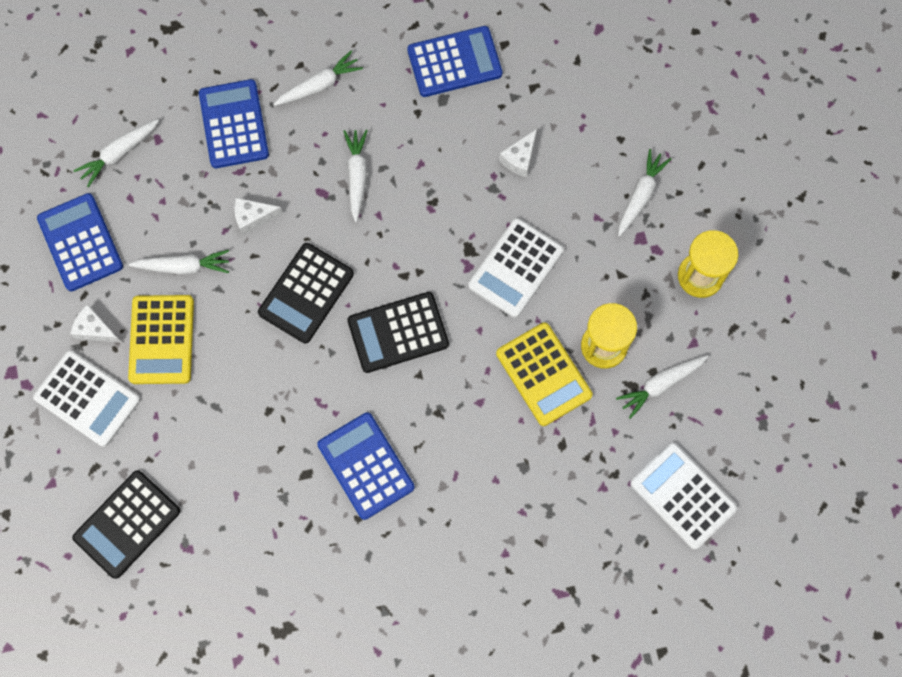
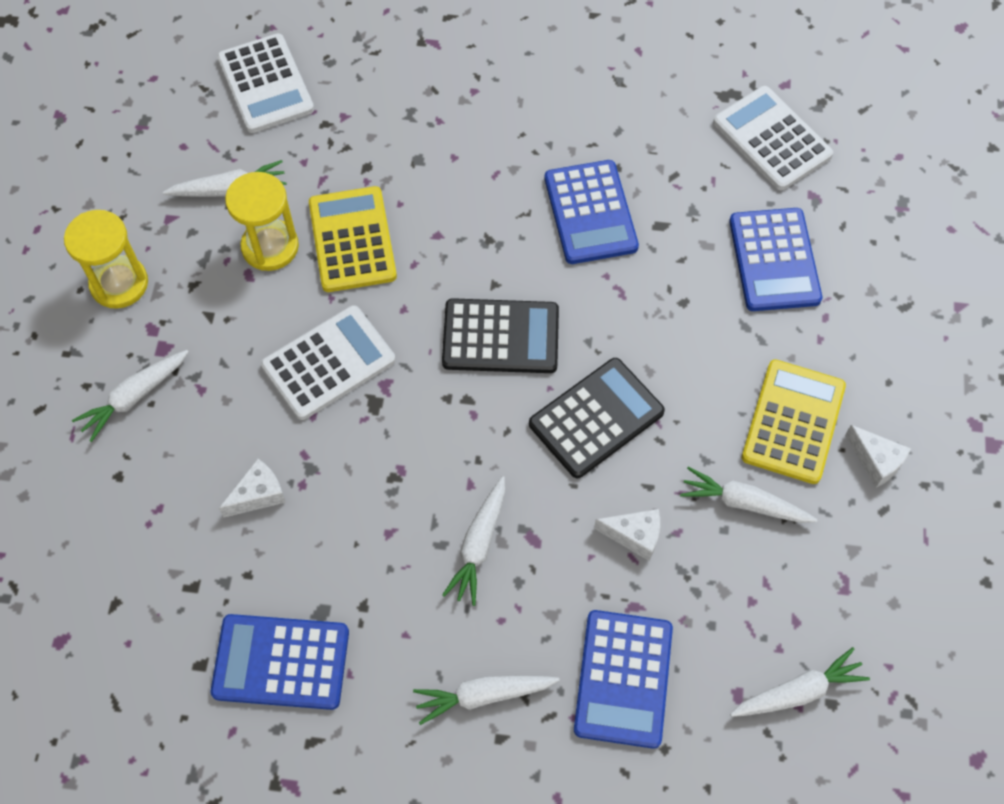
camera: 160 degrees left, 10 degrees down
(80, 242) = (876, 581): blue calculator -> blue calculator (774, 260)
(87, 398) = (900, 383): white calculator -> white calculator (772, 139)
(127, 524) = (877, 238): black calculator -> none

